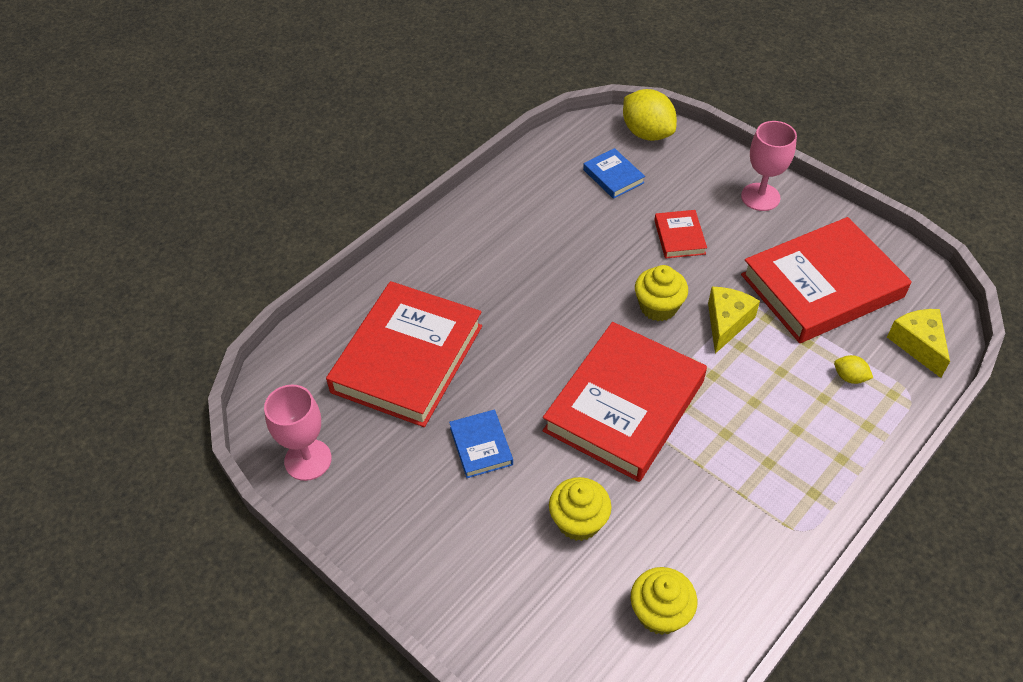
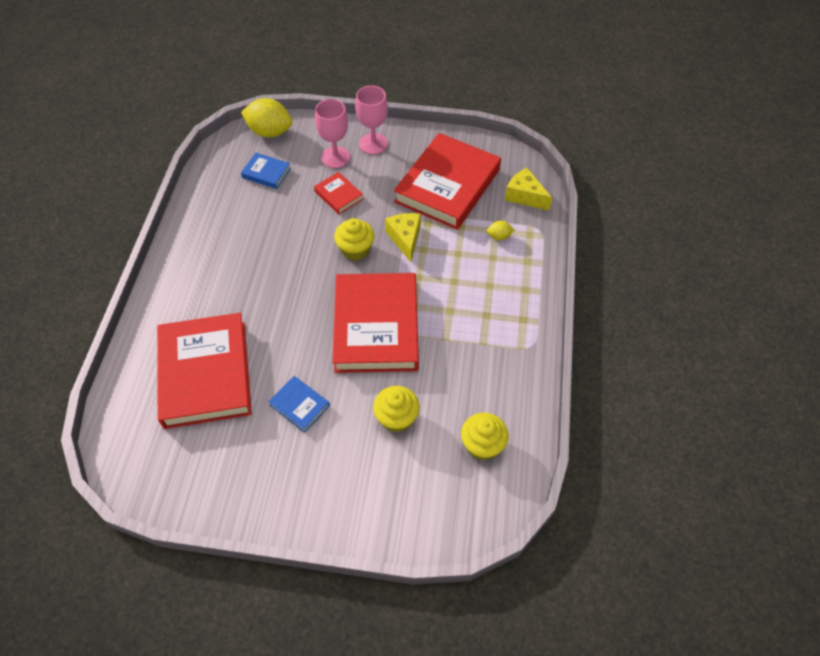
camera: 35 degrees left, 5 degrees up
(308, 460) = (181, 485): pink goblet -> pink goblet (335, 157)

